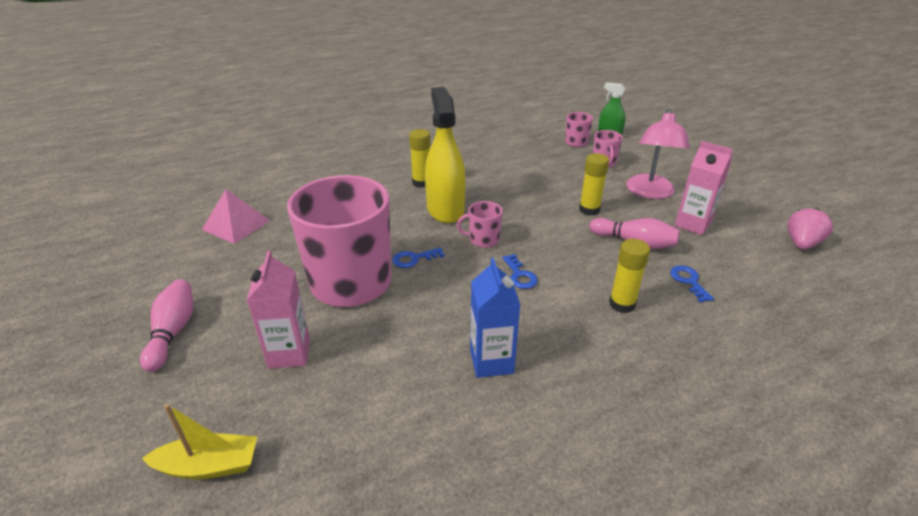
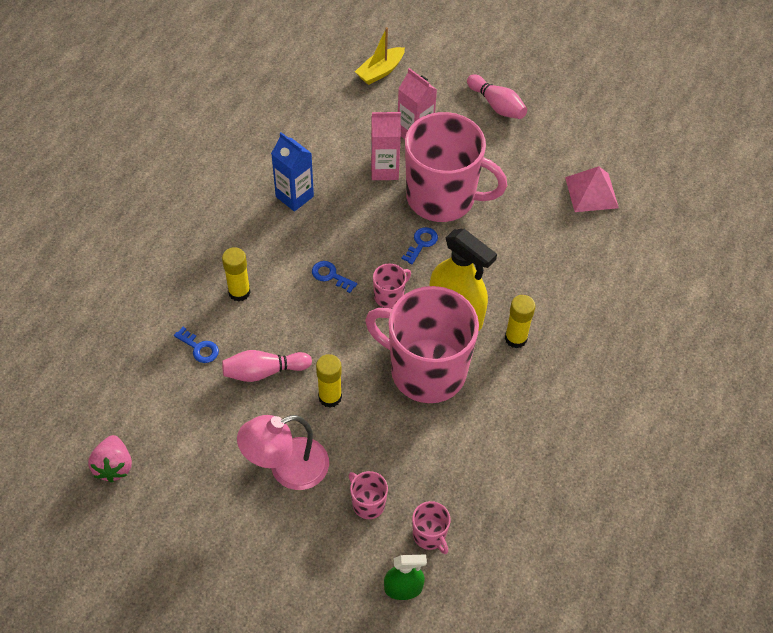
camera: 140 degrees right, 20 degrees up
(503, 194) = (425, 370): none -> pink mug
(650, 193) = (287, 469): pink lamp -> pink lamp turned 90 degrees counterclockwise
(692, 224) = (223, 435): pink carton -> pink carton (384, 170)

